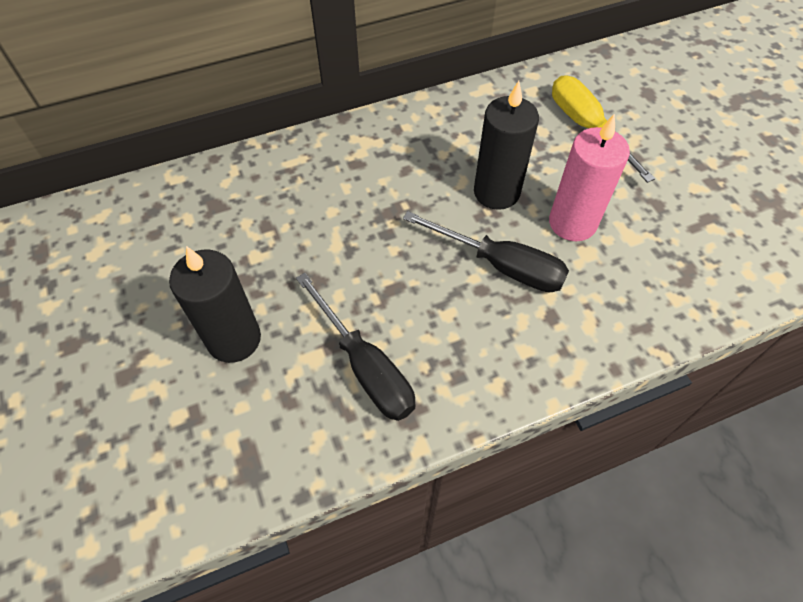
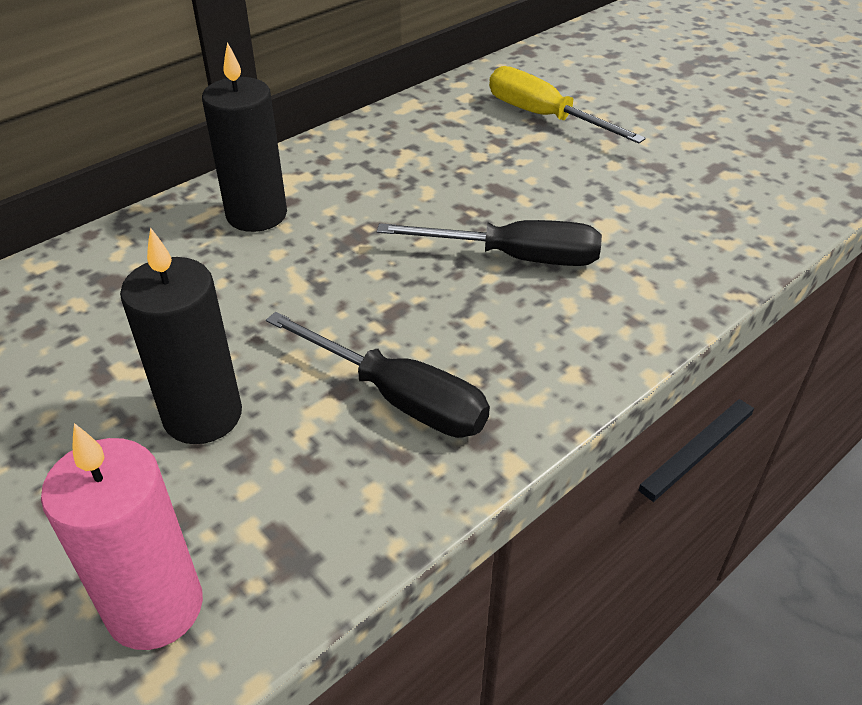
camera: 20 degrees left, 15 degrees down
(496, 192) = (473, 192): black candle -> black candle (257, 215)
(572, 223) = (575, 201): pink candle -> pink candle (155, 607)

